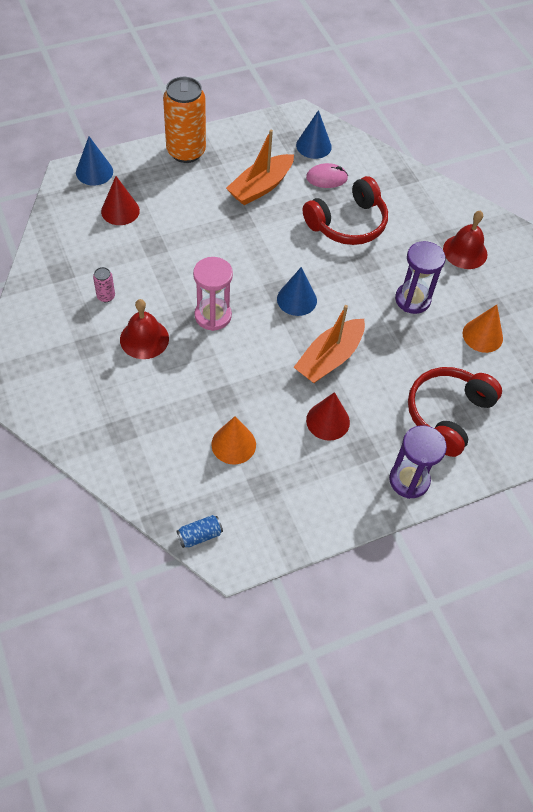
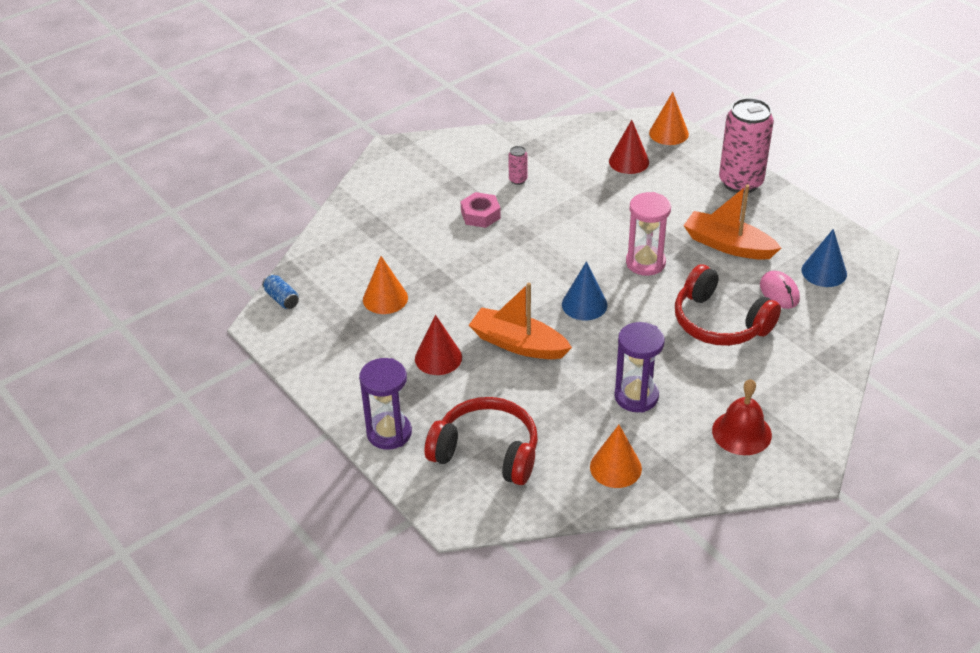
camera: 80 degrees right, 15 degrees down
(94, 172) = (668, 133): blue cone -> orange cone
(144, 339) = (480, 215): red bell -> pink nut
(186, 152) = (740, 182): orange can -> pink can
(213, 316) = (531, 251): pink hourglass -> pink hourglass (645, 263)

